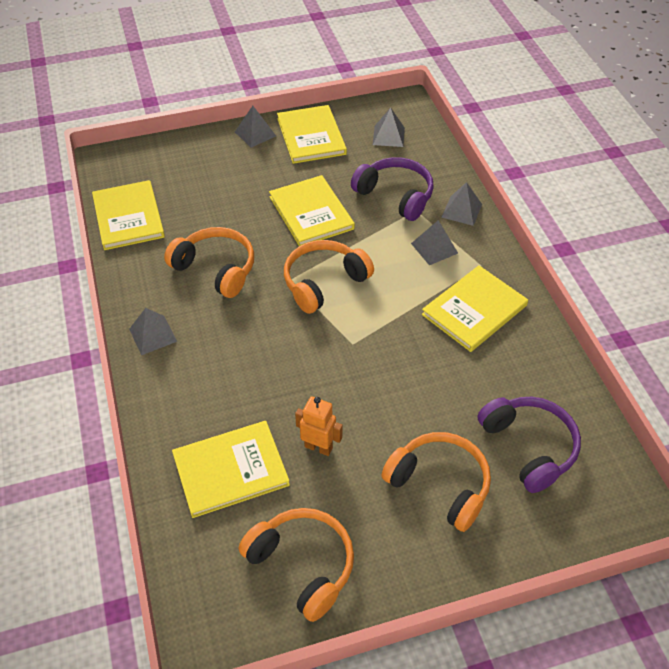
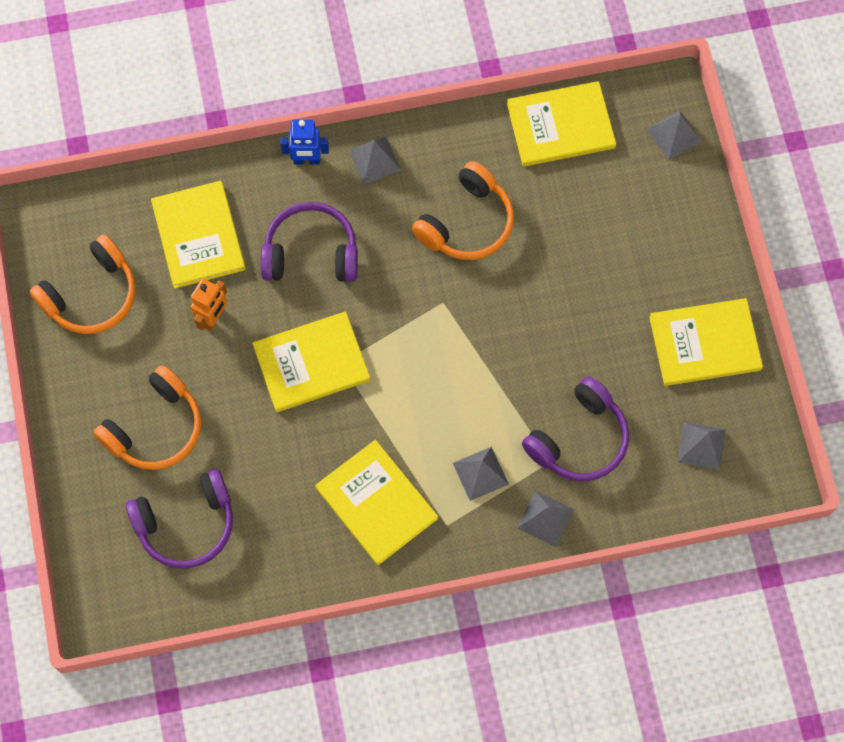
camera: 95 degrees right, 20 degrees up
(150, 386) = (307, 160): none -> blue robot
(246, 375) = (311, 252): none -> purple headphones
(255, 134) = (713, 272): grey pyramid -> grey pyramid (674, 135)
(311, 213) = (553, 333): yellow book -> yellow book (311, 363)
(323, 282) = (435, 339): orange headphones -> none

